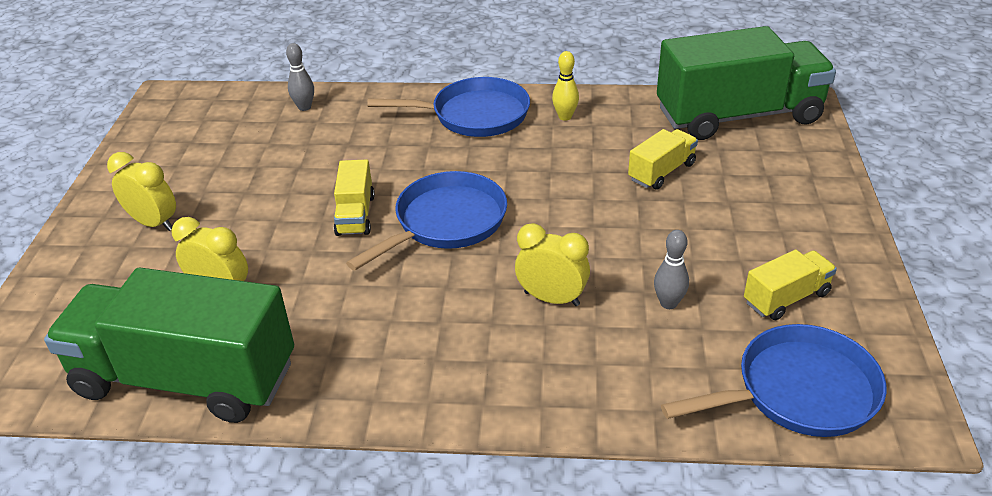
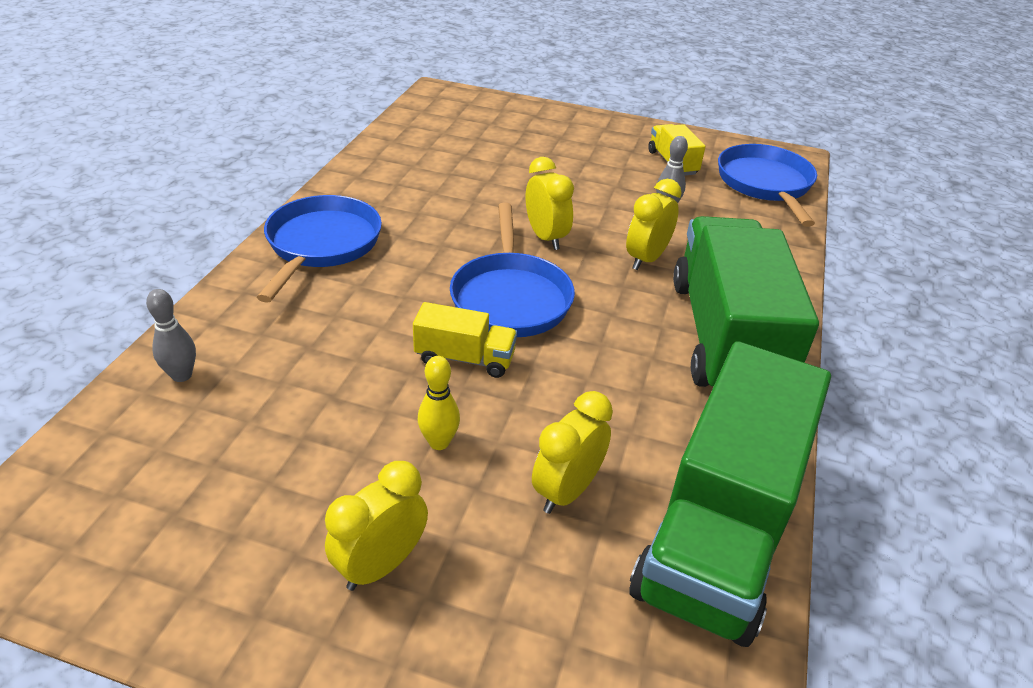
camera: 80 degrees left, 0 degrees up
(445, 222) = (510, 297): blue pan -> blue pan turned 150 degrees counterclockwise
(553, 226) = (546, 237): none -> yellow clock
(565, 117) = (370, 194): yellow bowling pin -> yellow bowling pin (439, 442)
(661, 172) = (494, 169): yellow truck -> none
(738, 116) = (435, 119): green truck -> green truck (725, 337)

